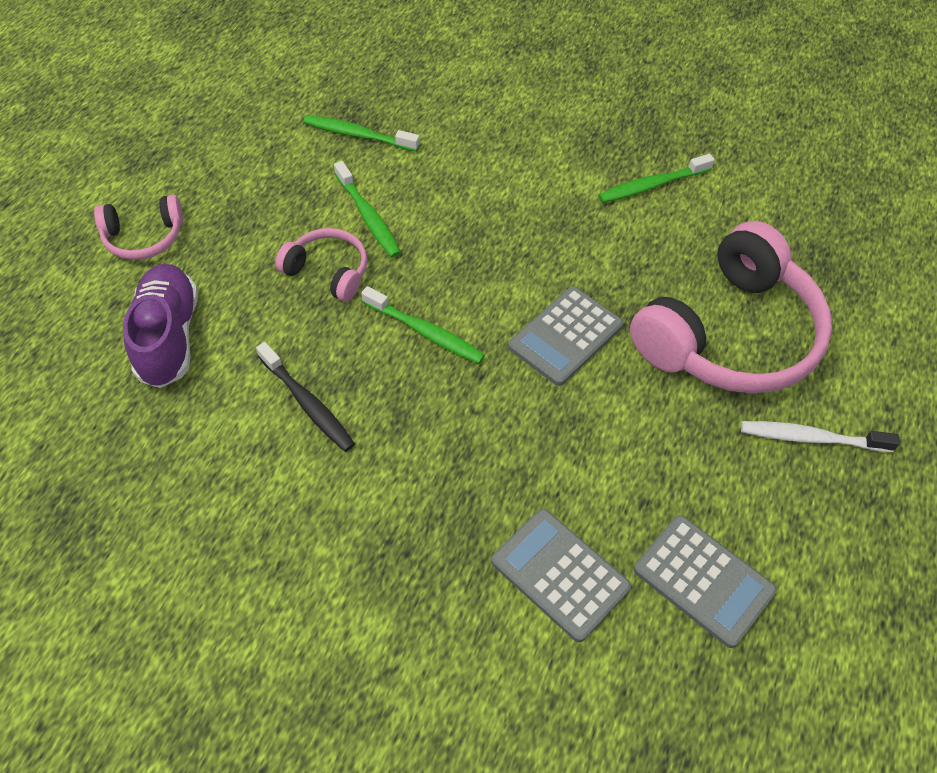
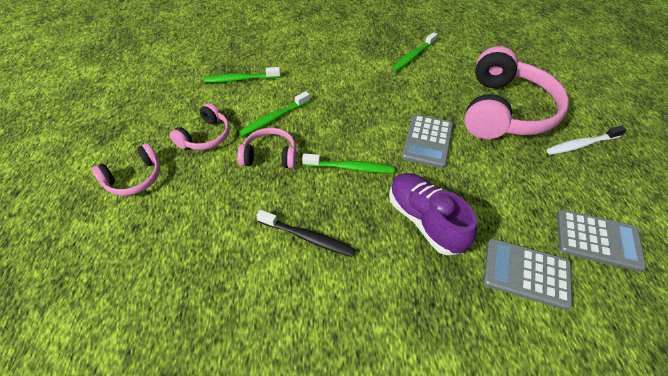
camera: 25 degrees left, 5 degrees down
(169, 337) = (187, 233): purple shoe -> purple shoe (425, 221)
(260, 210) = (205, 136): none -> pink headphones
(368, 216) = (274, 118): green toothbrush -> green toothbrush turned 105 degrees clockwise

